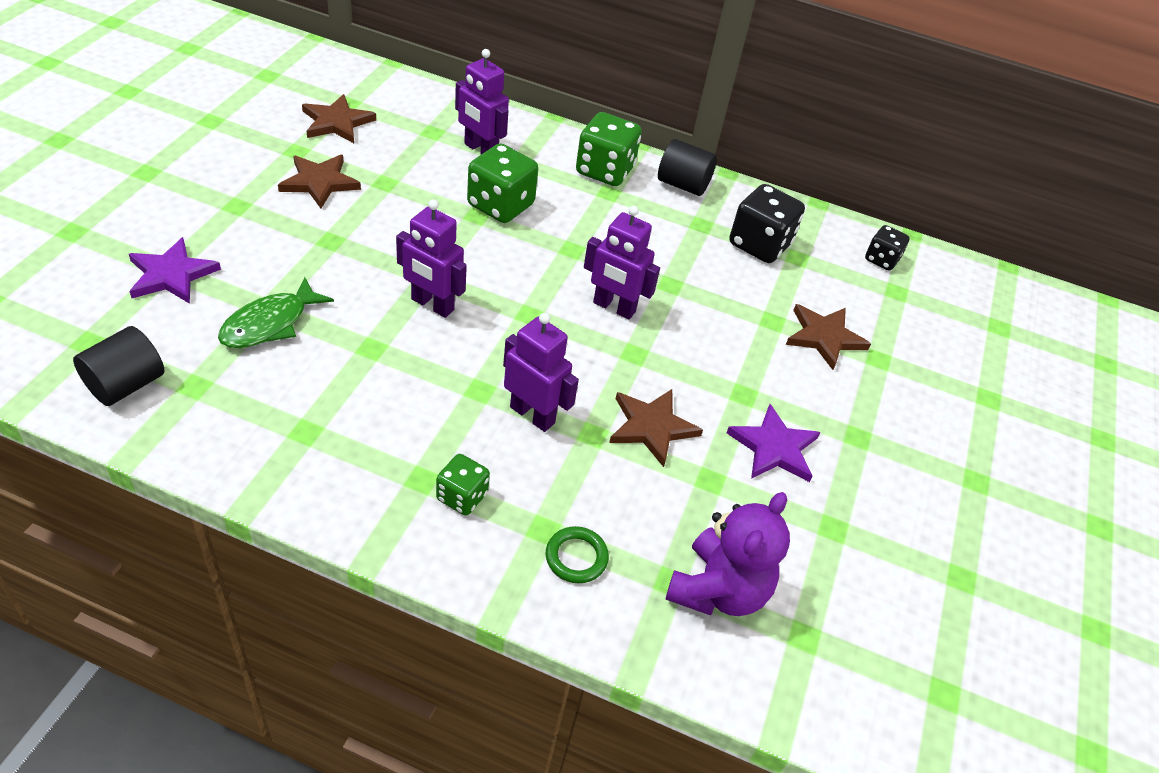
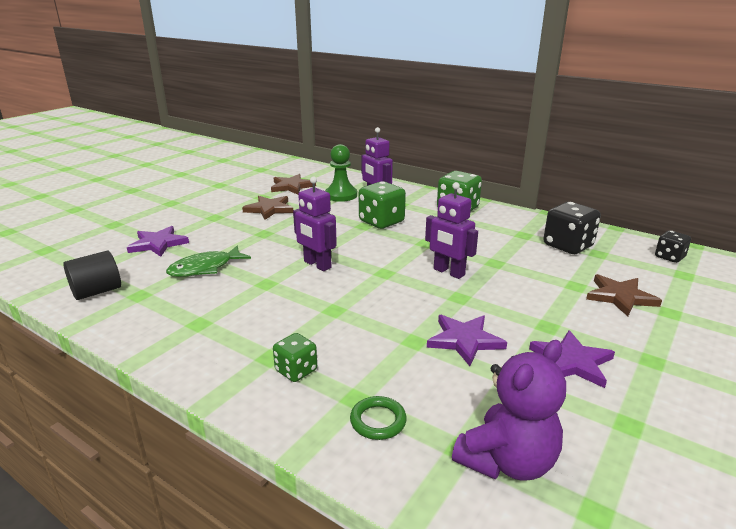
camera: 20 degrees right, 20 degrees down
(423, 143) = (341, 195): none -> green pawn
(532, 415) = (369, 326): purple robot -> none
(652, 427) = (464, 340): brown star -> purple star
(683, 185) = (512, 216): black cylinder -> none

